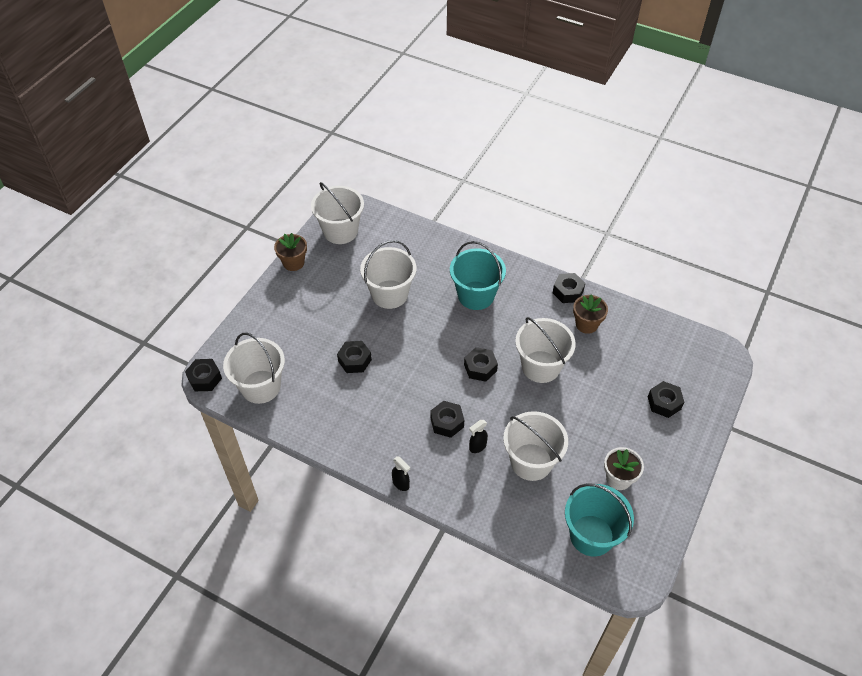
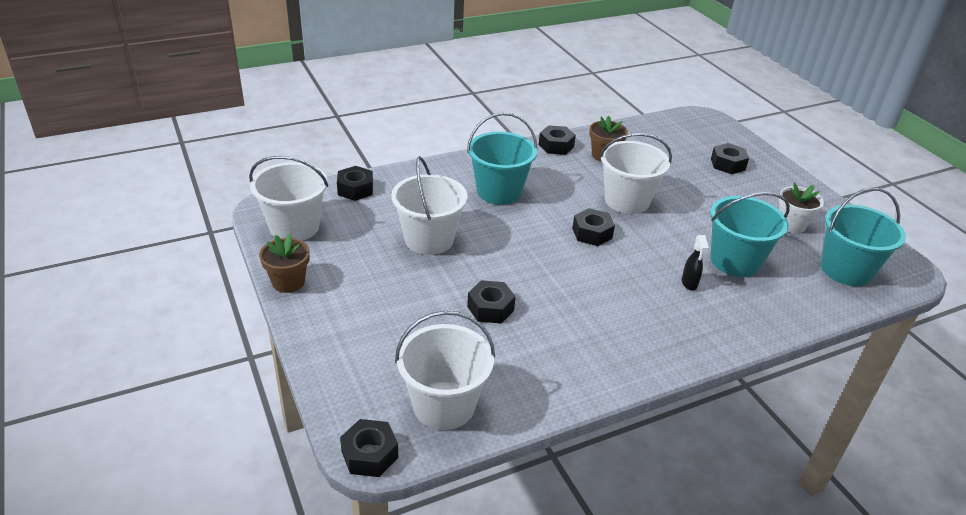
camera: 55 degrees left, 15 degrees down
(401, 484) = (695, 359): black spray bottle -> none
(447, 422) = (640, 287): black nut -> black nut (355, 189)
(531, 462) = (735, 261): white bucket -> turquoise bucket

